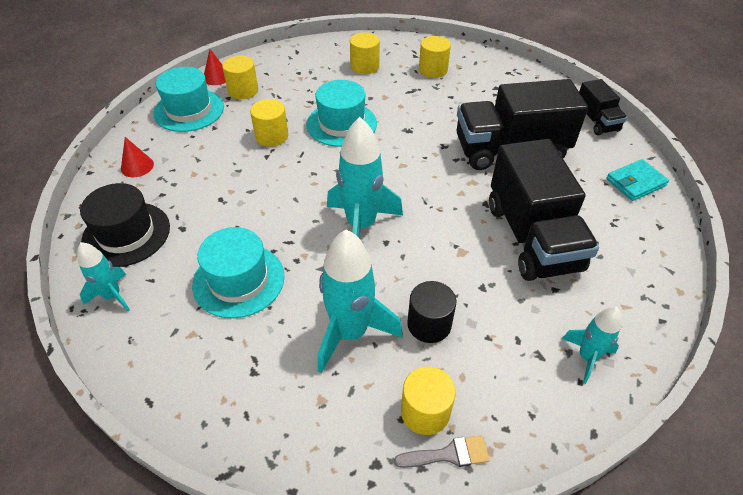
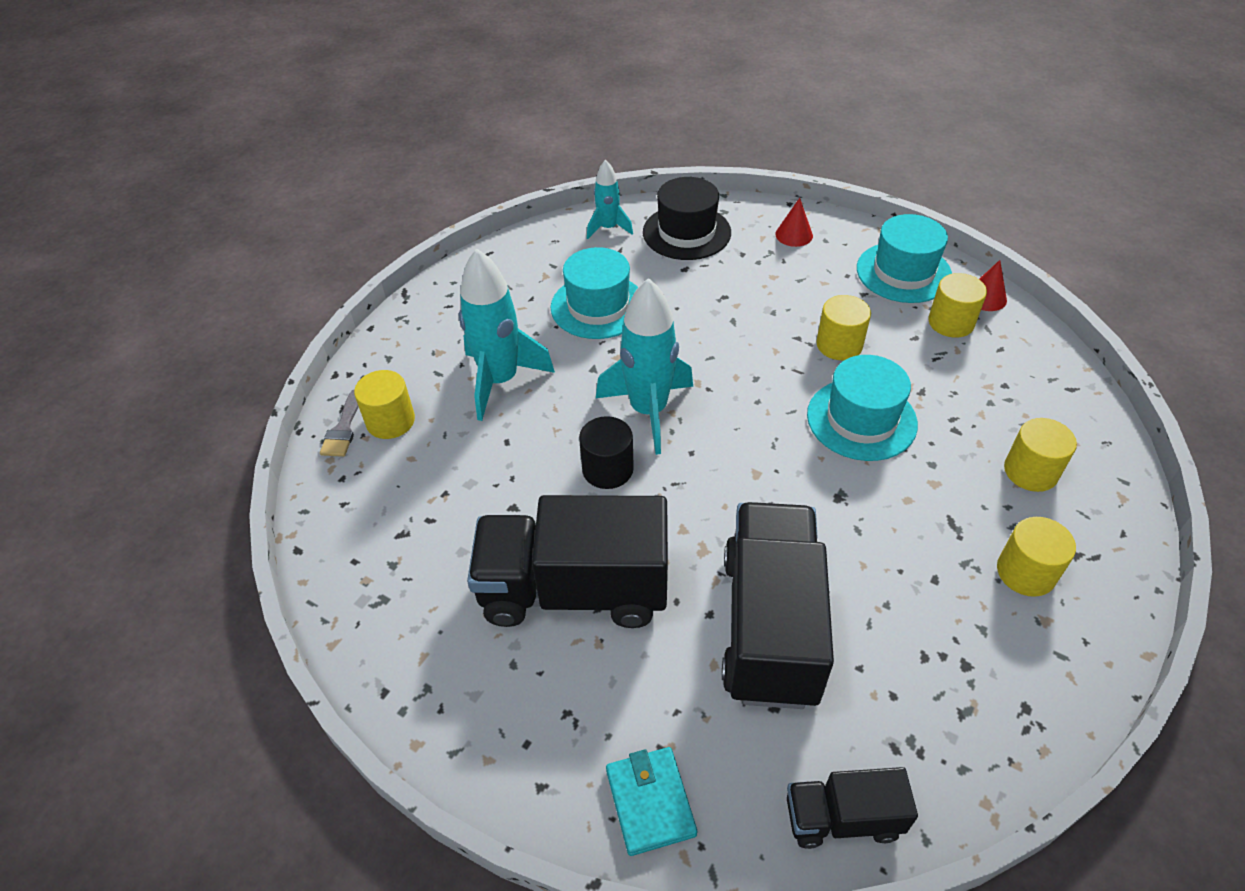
camera: 105 degrees right, 0 degrees up
(429, 324) = (483, 445): black cylinder -> black cylinder (607, 469)
(587, 357) = (377, 580): turquoise rocket -> none

